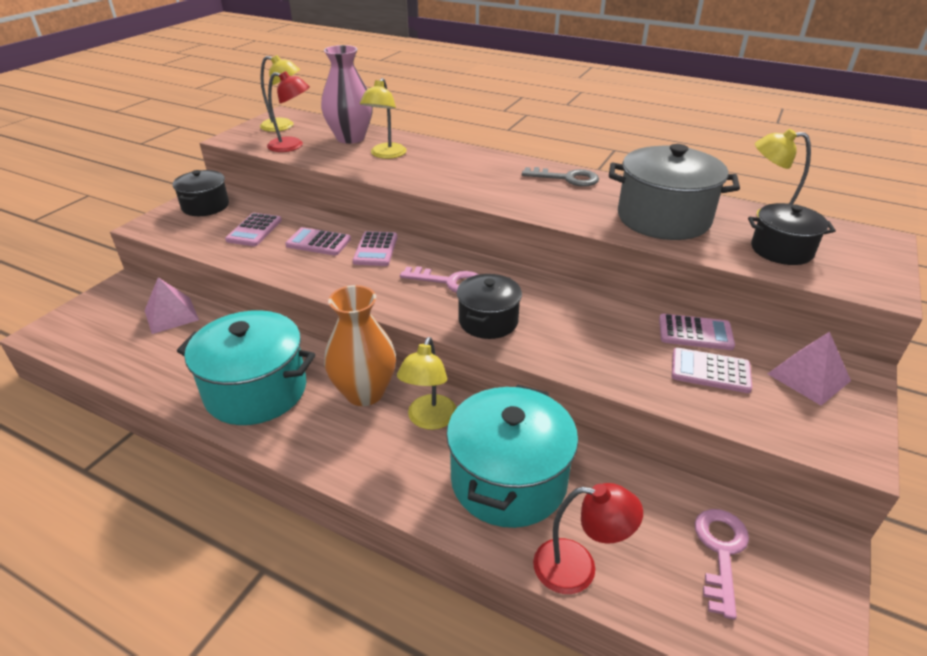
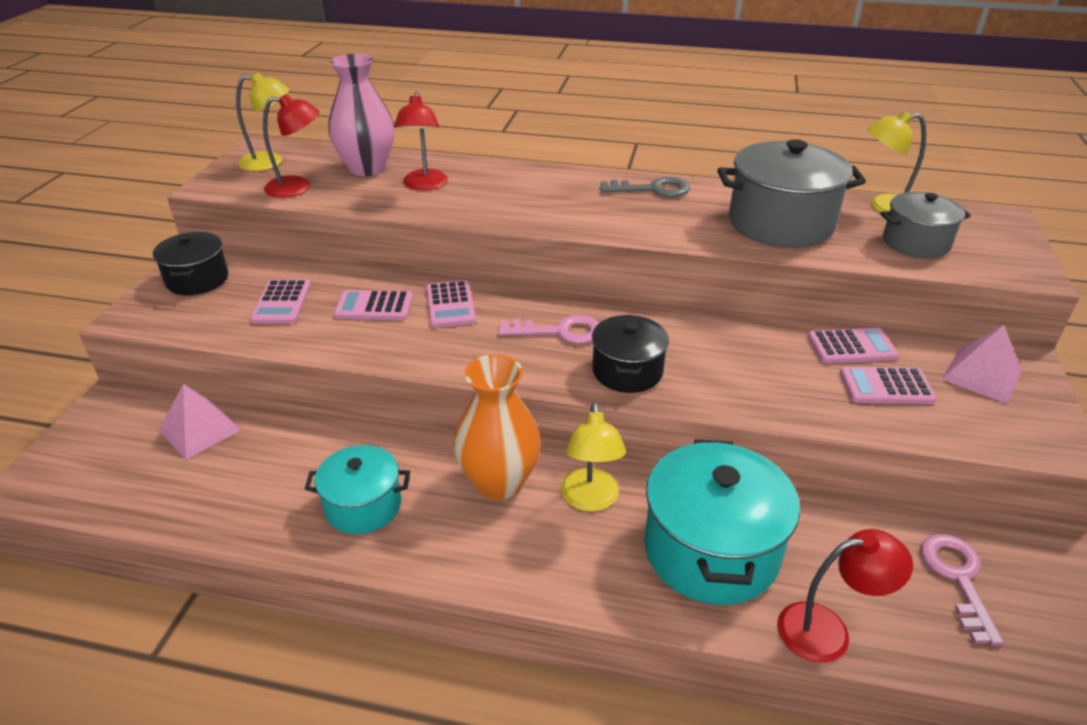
camera: 15 degrees left, 0 degrees up
(256, 390) = (363, 506): turquoise pot -> turquoise pot, size x0.60
(386, 155) = (424, 185): yellow lamp -> red lamp
(781, 250) = (916, 243): black pot -> grey pot

